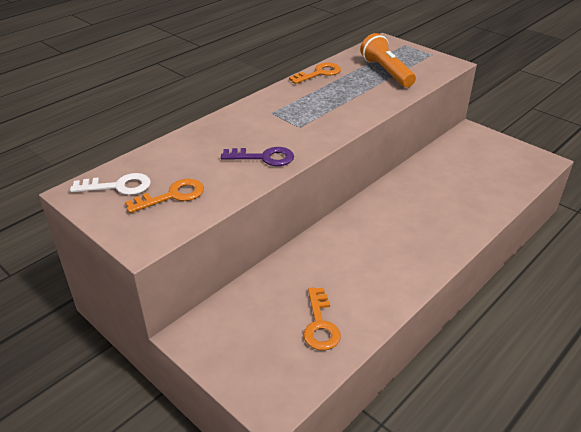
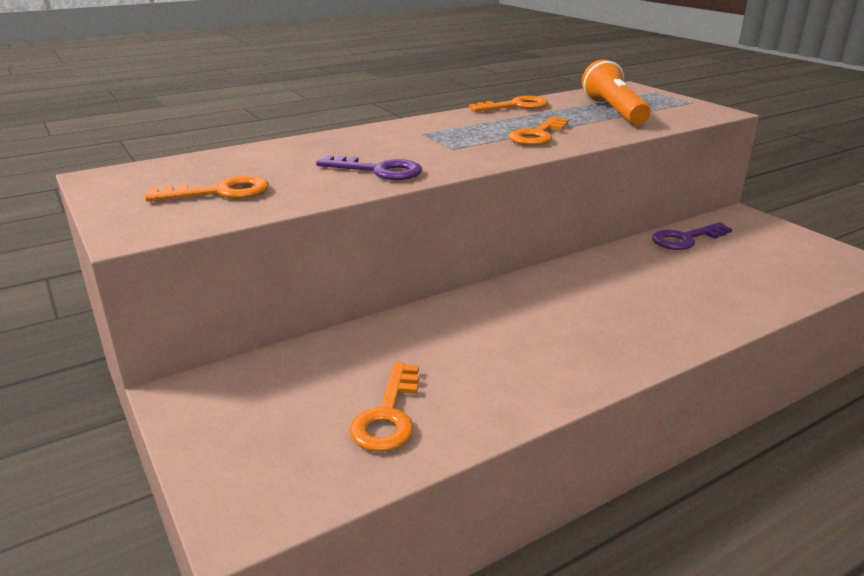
camera: 15 degrees right, 10 degrees down
(118, 186) = (159, 177): white key -> none
(348, 105) = (538, 135): none -> orange key
(442, 157) = (686, 239): none -> purple key

